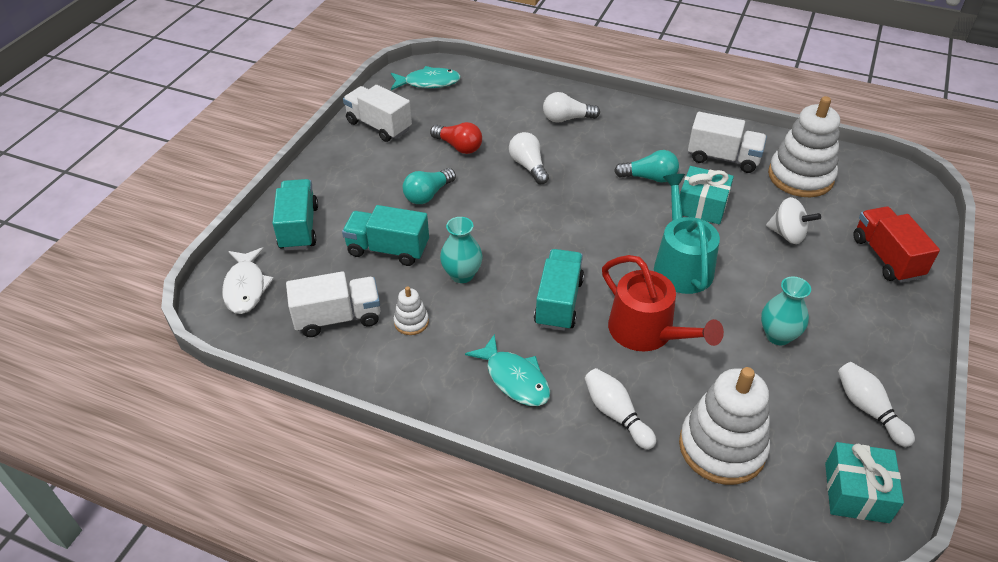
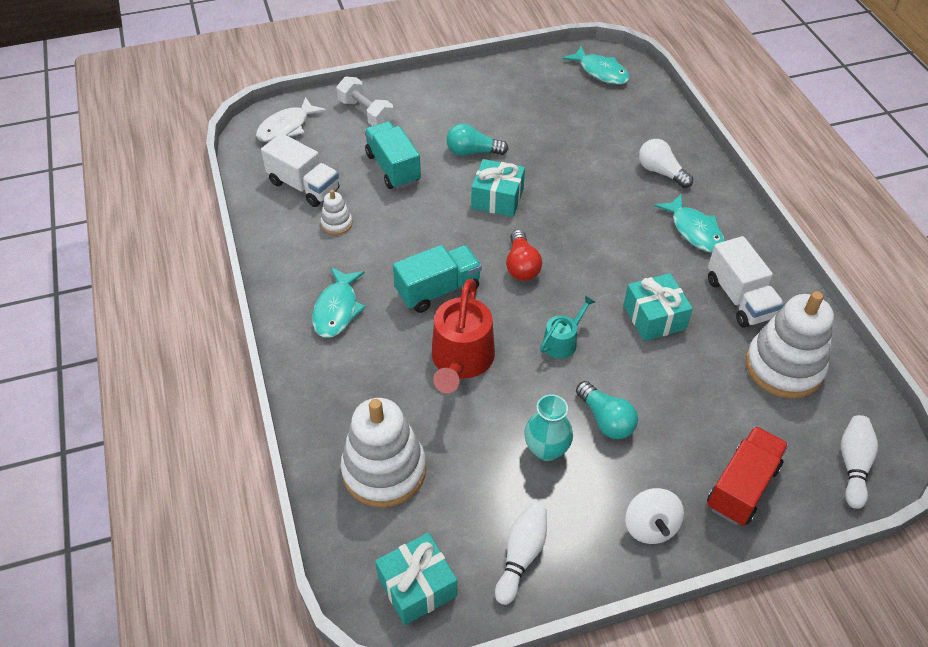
camera: 50 degrees right, 5 degrees up
(299, 228) = (366, 113): turquoise truck -> white dumbbell
(379, 126) = (516, 80): white truck -> none
(458, 147) = (546, 134): red light bulb -> red light bulb (521, 265)
(462, 275) = (410, 221): turquoise vase -> none
(496, 212) = (497, 198): none -> turquoise gift
(528, 166) = (572, 185): white light bulb -> none
(616, 414) = (357, 387): white bowling pin -> white bowling pin (853, 465)
(640, 139) = (694, 231): none -> turquoise fish
(649, 178) = (649, 264): turquoise light bulb -> turquoise light bulb (606, 420)
(681, 265) = (562, 341): turquoise watering can -> turquoise watering can, size x0.54
(787, 234) = (687, 396): white spinning top -> white spinning top (650, 526)

